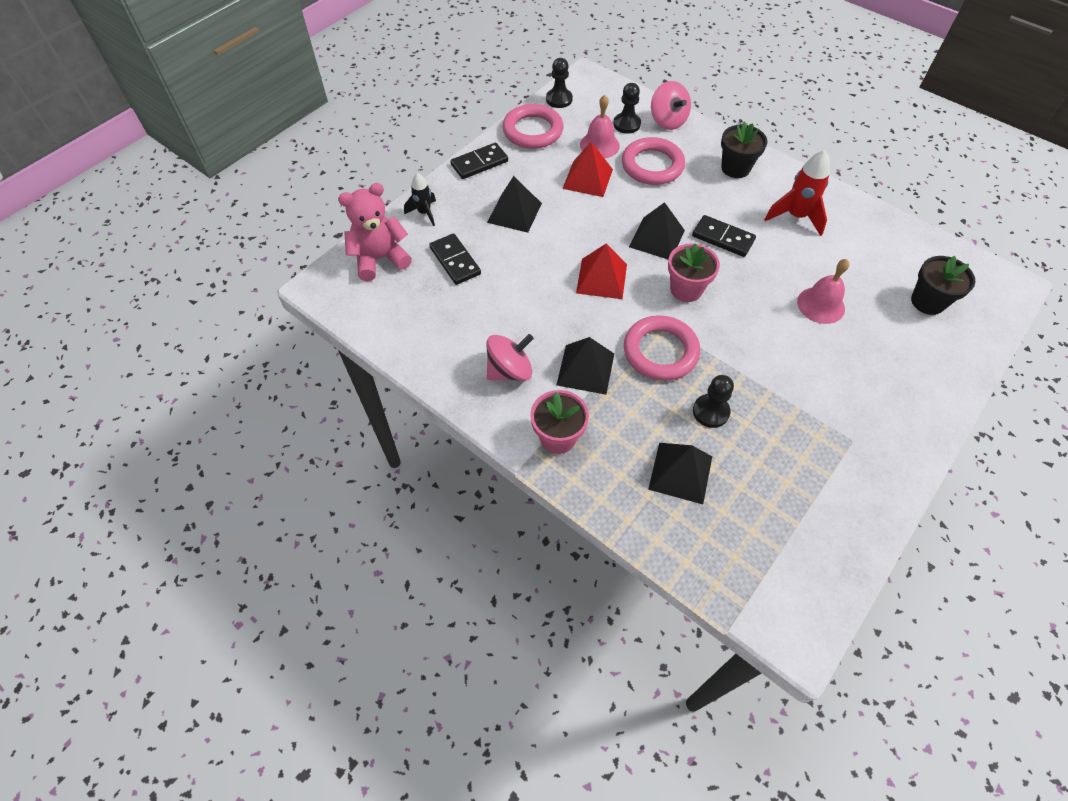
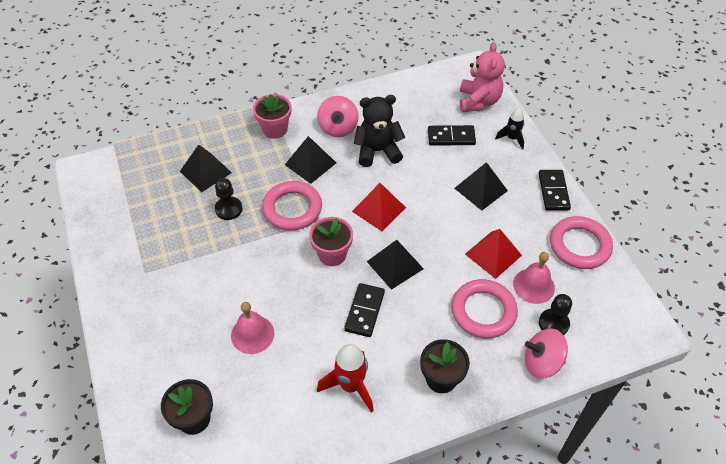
camera: 120 degrees right, 5 degrees down
(521, 315) = (377, 151): none -> black teddy bear
(559, 99) = (619, 287): black pawn -> none
(723, 238) = (364, 311): black domino -> black domino turned 45 degrees counterclockwise

